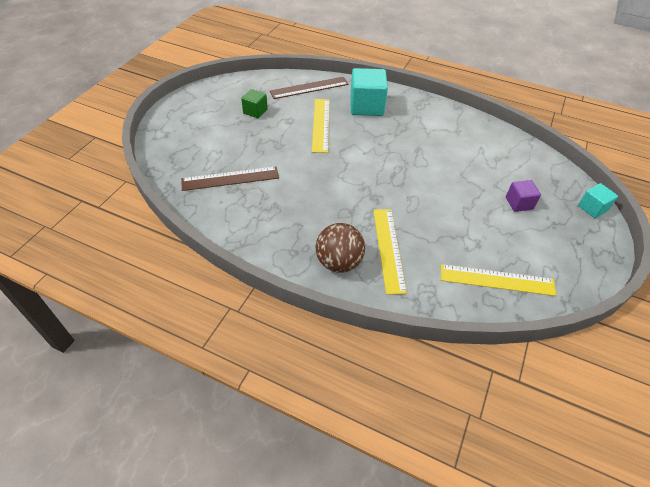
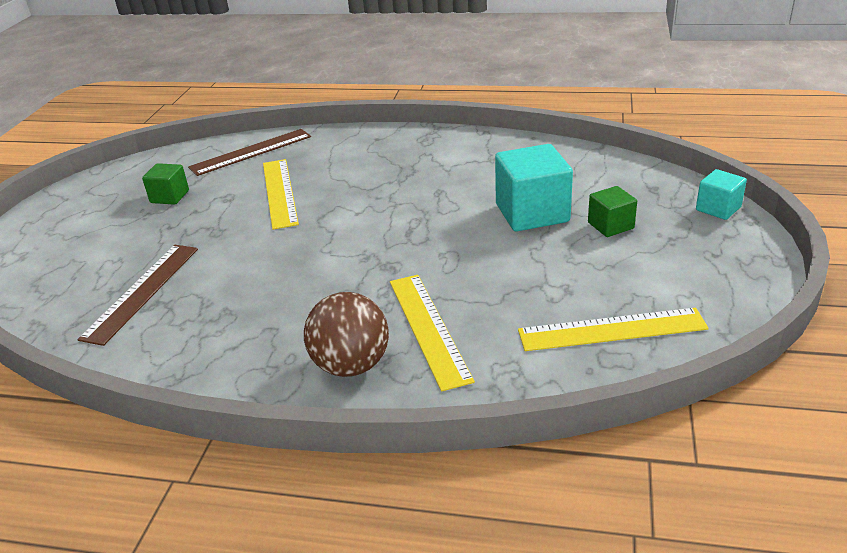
camera: 10 degrees left, 15 degrees down
(230, 178) = (142, 292): brown ruler -> brown ruler turned 45 degrees counterclockwise
(366, 106) = (346, 157): turquoise cube -> turquoise cube (532, 213)
(519, 203) = (610, 225): purple cube -> green cube

